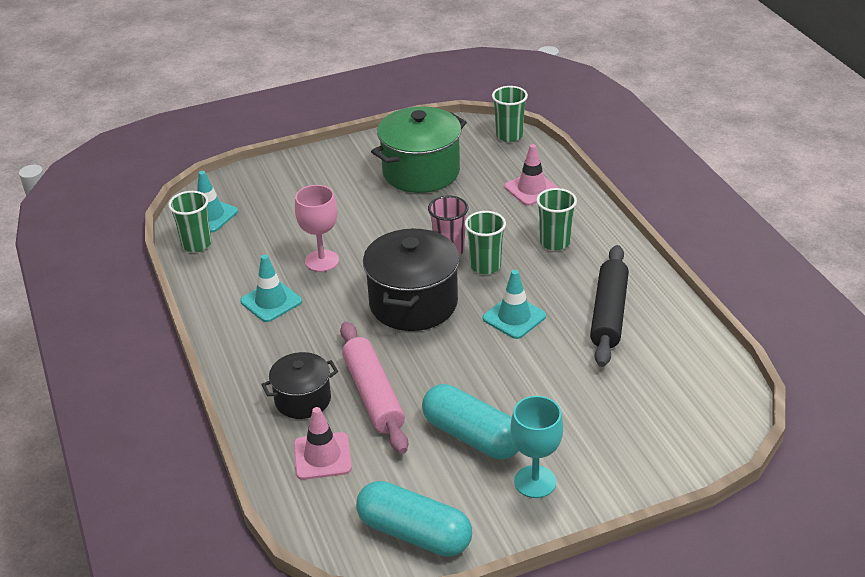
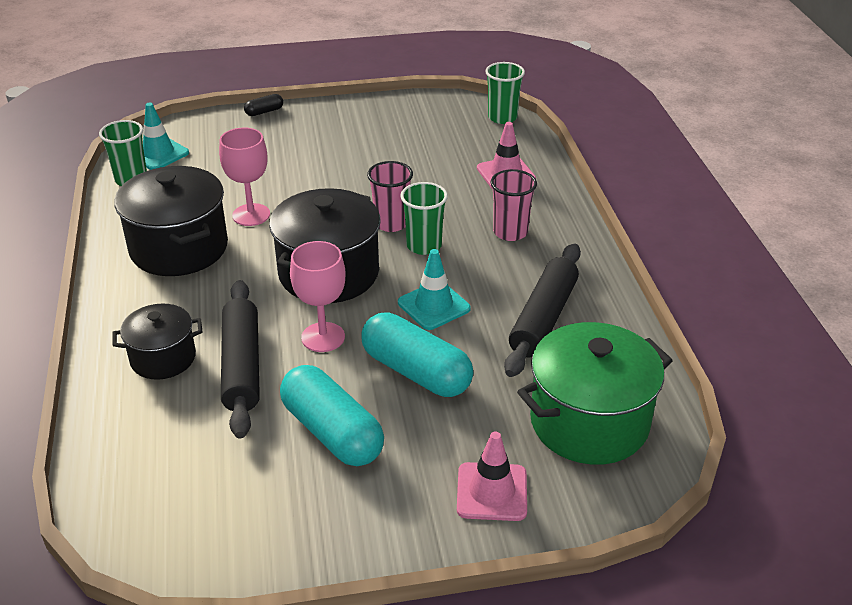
camera: 10 degrees right, 0 degrees up
(271, 301) = (179, 248): turquoise traffic cone -> black pot
(289, 160) = (264, 111): none -> black capsule
(322, 456) = (154, 425): pink traffic cone -> pink traffic cone (492, 492)
(373, 395) = (242, 366): pink rolling pin -> black rolling pin
(414, 533) = (217, 536): turquoise capsule -> turquoise capsule (416, 371)
(421, 172) = (394, 141): green pot -> green pot (589, 422)
(431, 359) = (323, 337): none -> pink goblet
(535, 482) = (383, 500): turquoise goblet -> none
(555, 242) = (510, 232): green cup -> pink cup

